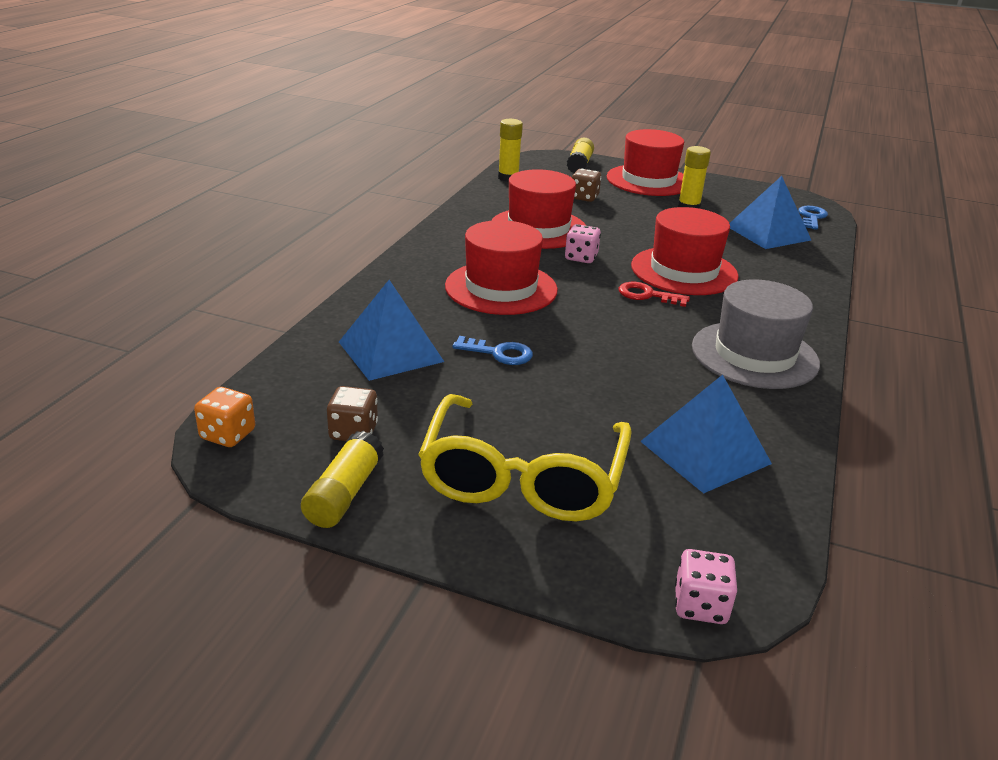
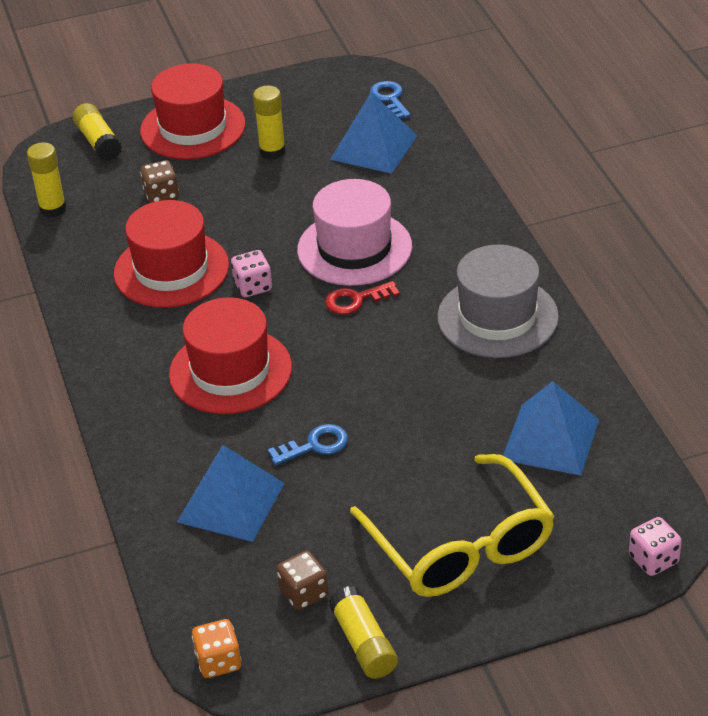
camera: 35 degrees left, 10 degrees up
(684, 271) = (354, 248): red hat -> pink hat

